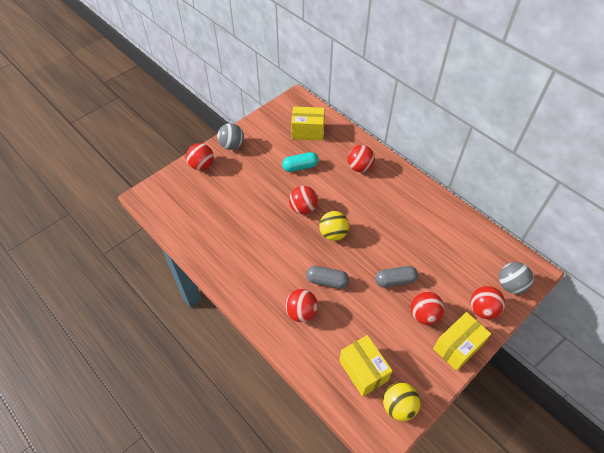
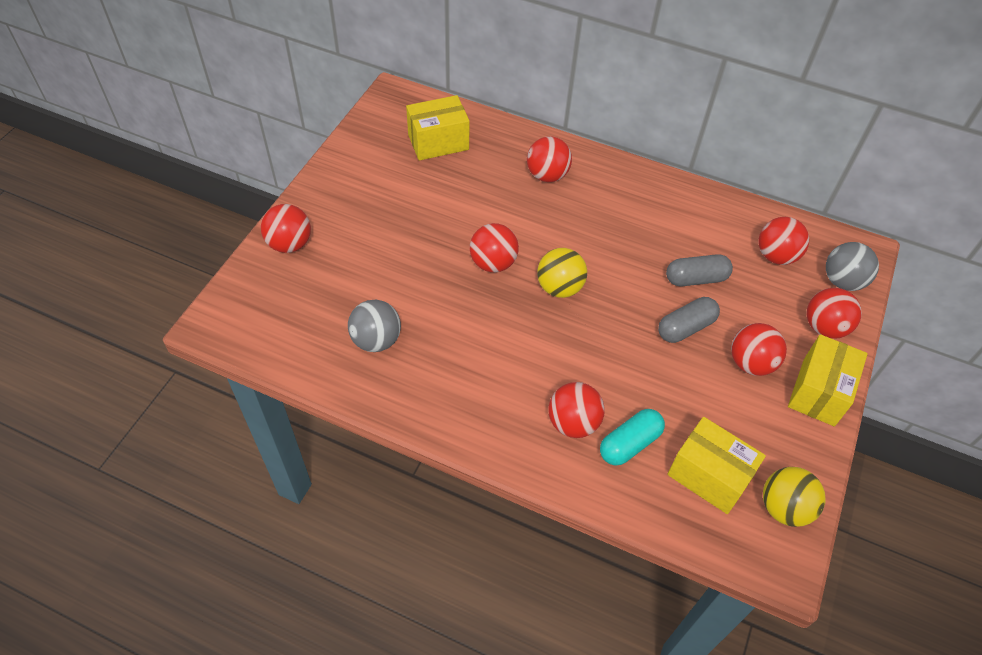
camera: 25 degrees left, 0 degrees up
(232, 145) = (324, 197): grey ball -> grey ball (376, 340)
(300, 167) = (455, 200): turquoise capsule -> turquoise capsule (629, 444)
(327, 281) = (587, 362): grey capsule -> grey capsule (696, 278)
(475, 256) = (776, 256): none -> red ball

